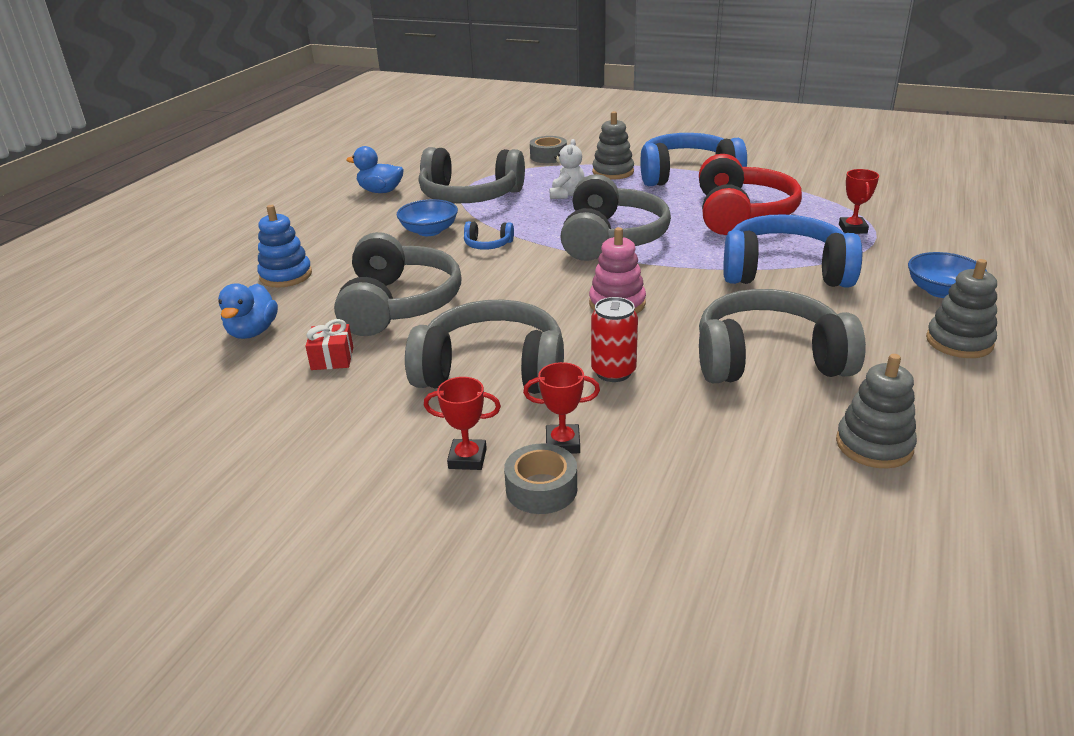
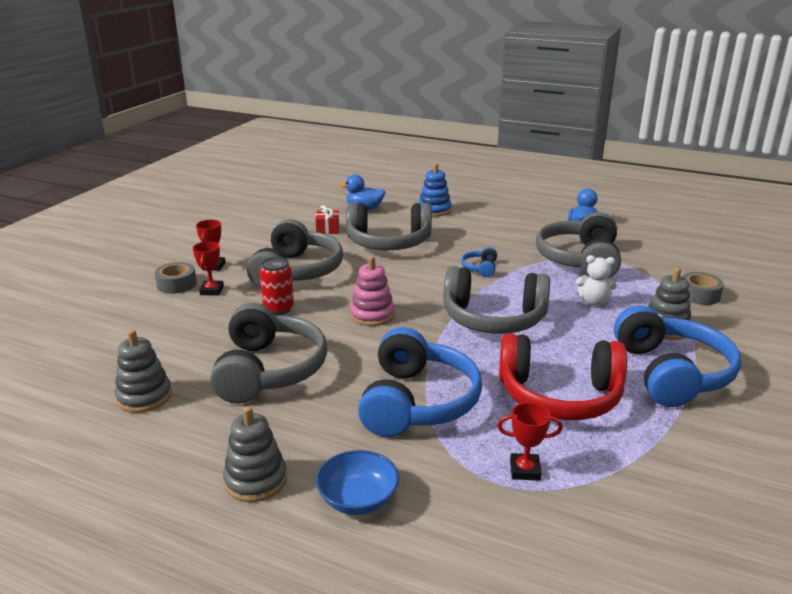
camera: 90 degrees right, 5 degrees down
(429, 231) = (505, 247): blue bowl -> none

